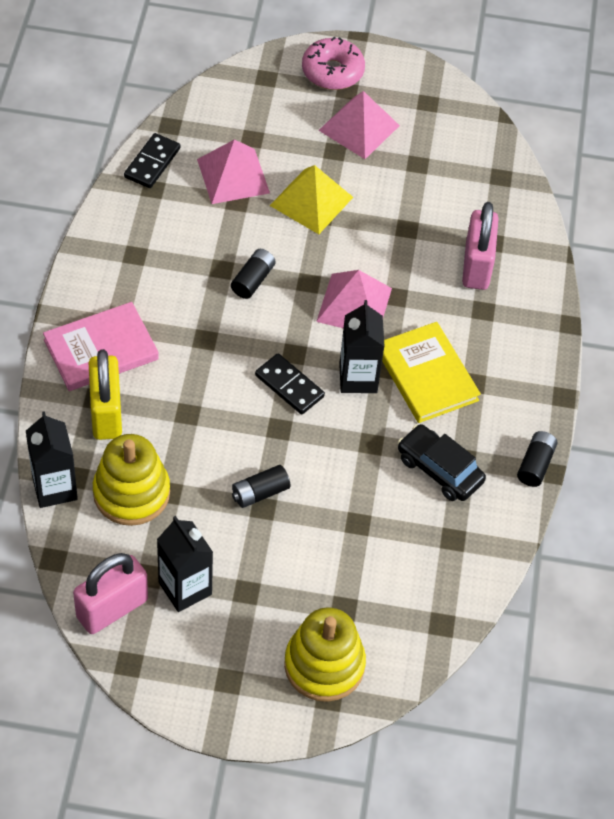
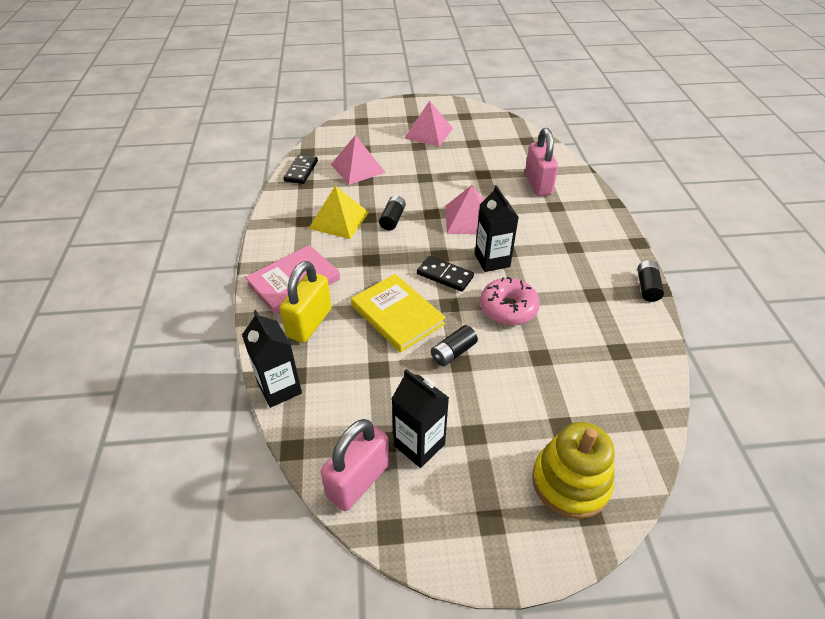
camera: 10 degrees left, 10 degrees down
(106, 413) = (309, 323): yellow padlock -> yellow padlock turned 45 degrees clockwise
(131, 493) = (347, 377): yellow stacking toy -> none
(311, 201) = (414, 171): yellow pyramid -> yellow pyramid (339, 220)
(332, 71) = (401, 112): pink donut -> pink donut (508, 308)
(426, 375) = (539, 249): yellow book -> yellow book (397, 315)
(439, 470) = (581, 305): black car -> none

